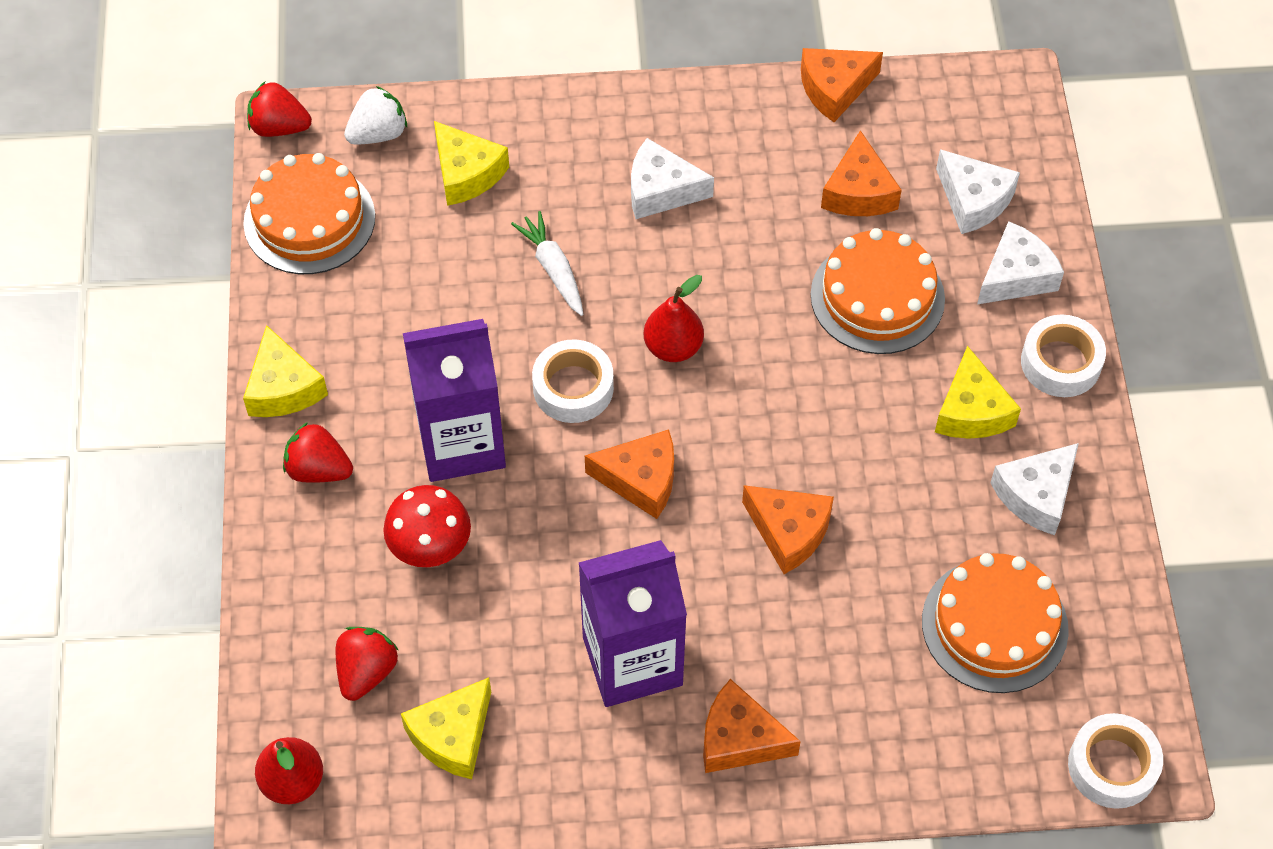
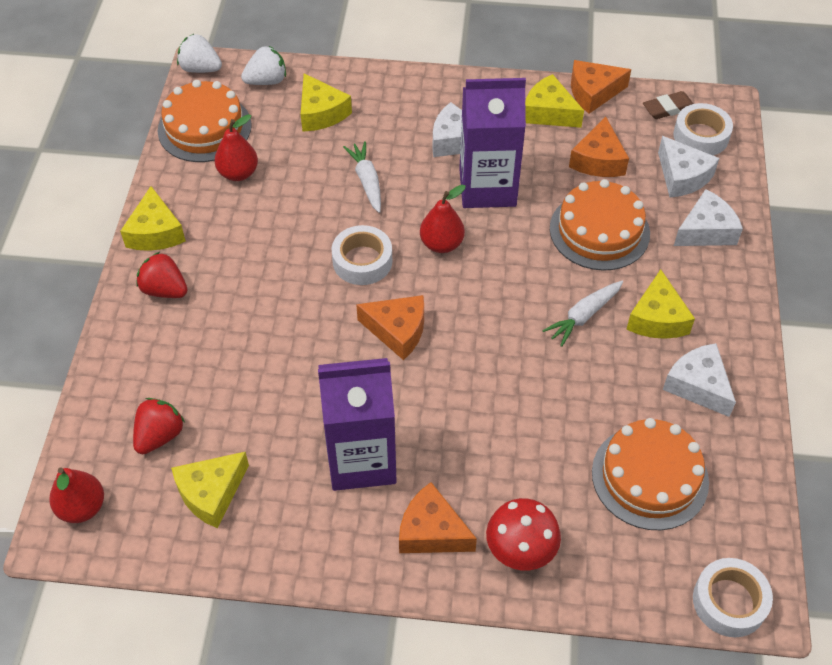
camera: 10 degrees right, 5 degrees down
(279, 127) = (200, 69): red strawberry -> white strawberry
(374, 282) = (238, 173): none -> red pear
(431, 551) = (230, 357): red mushroom -> red mushroom (520, 553)
(461, 442) = (272, 286): purple carton -> purple carton (487, 187)
(779, 128) = (549, 112): none -> yellow cheese
(789, 531) = (501, 384): orange cheese -> none
(877, 422) = (583, 316): none -> white carrot
(939, 99) = (668, 108): none -> brown eraser
(1036, 495) = (698, 385): white cheese -> white cheese turned 90 degrees clockwise
(1060, 362) = (731, 294): white tape -> white tape (701, 136)

